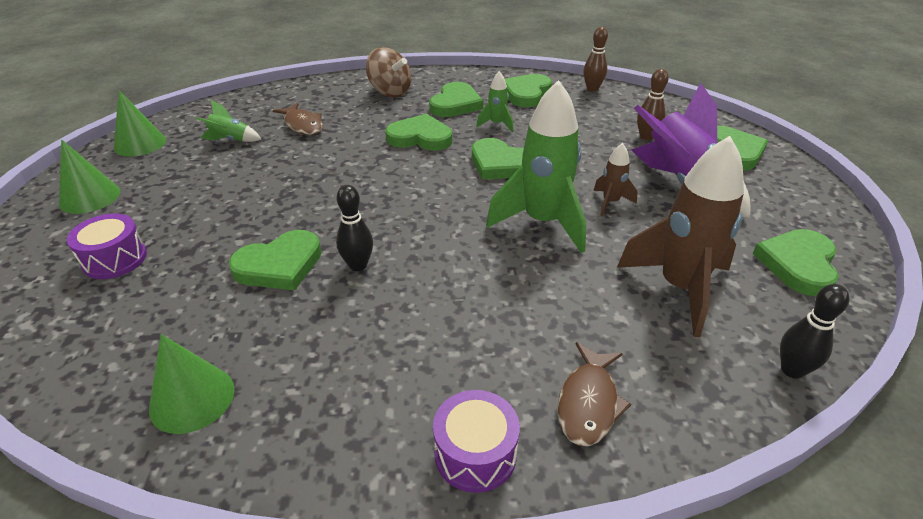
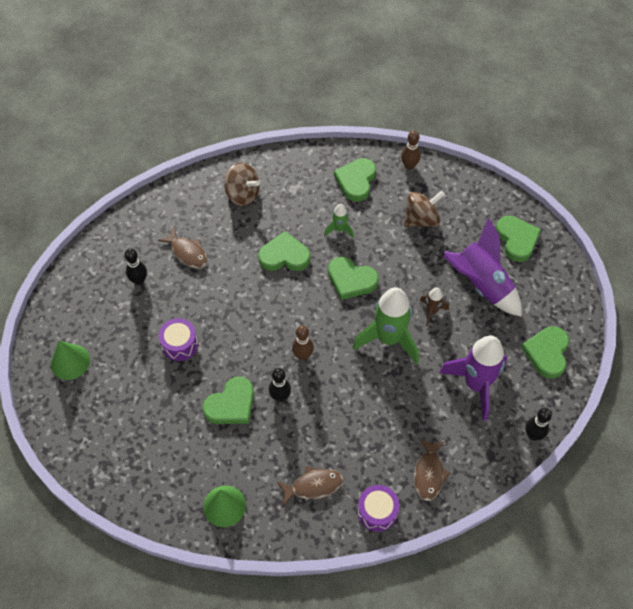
camera: 10 degrees left, 20 degrees up
(115, 259) = (123, 416): purple drum -> purple drum (179, 344)
(140, 144) = (70, 296): green cone -> none
(230, 140) = (139, 281): green rocket -> black bowling pin
(366, 391) = (313, 486): none -> brown fish
(455, 104) = (301, 205): green heart -> none
(603, 126) = (421, 219): none -> brown spinning top
(646, 137) = (454, 230): brown bowling pin -> brown bowling pin (303, 355)
(679, 288) = (476, 385): brown rocket -> purple rocket

